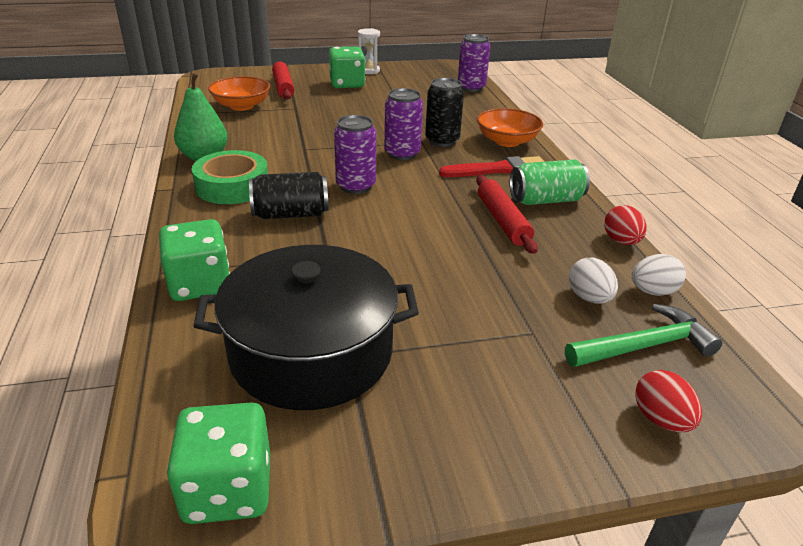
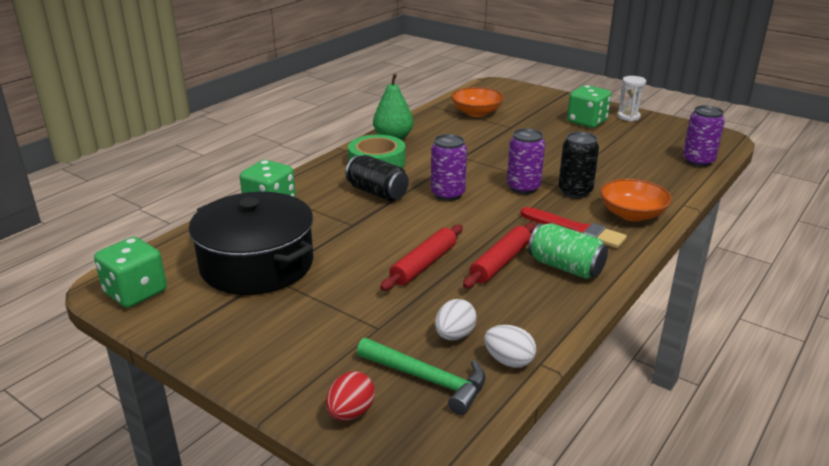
camera: 50 degrees right, 5 degrees down
(283, 87) = (532, 108): red rolling pin -> red rolling pin (423, 264)
(621, 241) = (562, 322): red egg -> none

